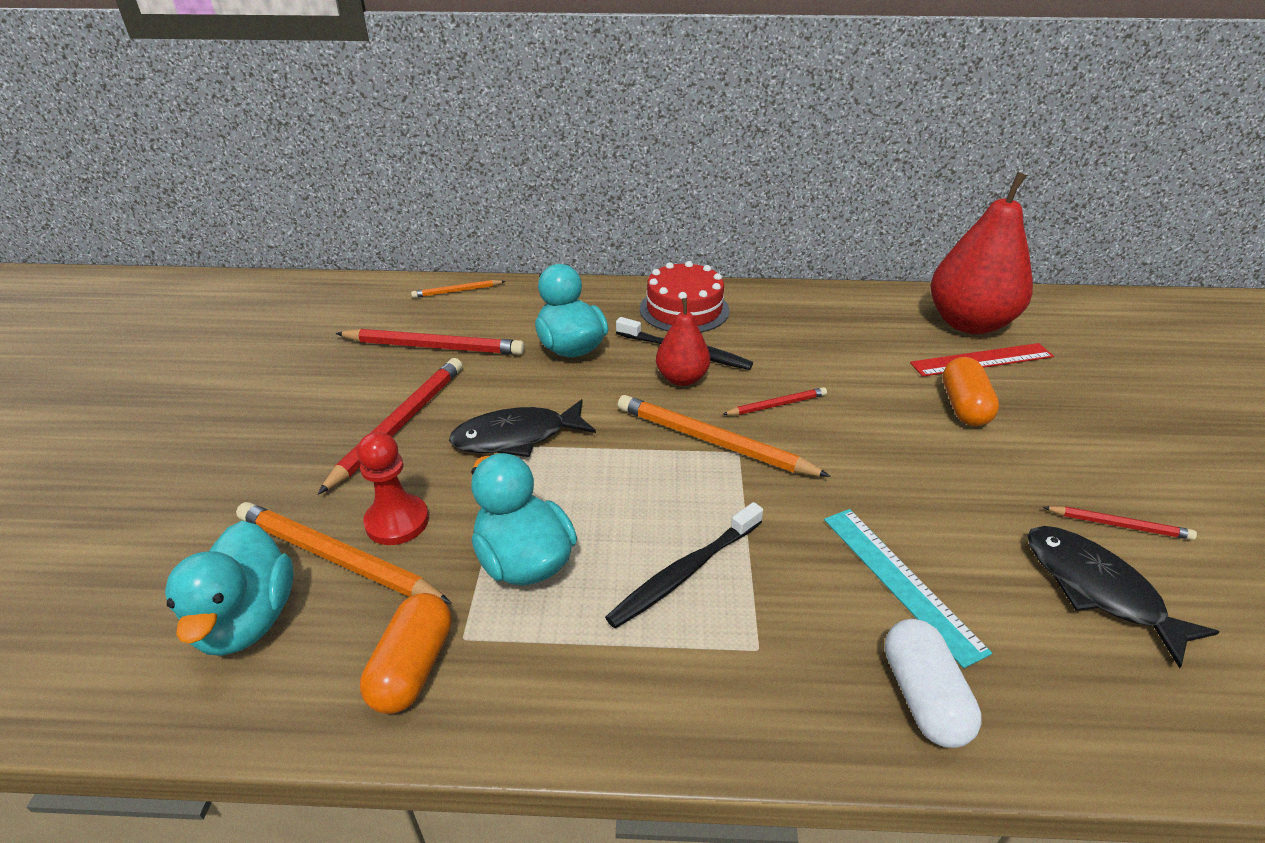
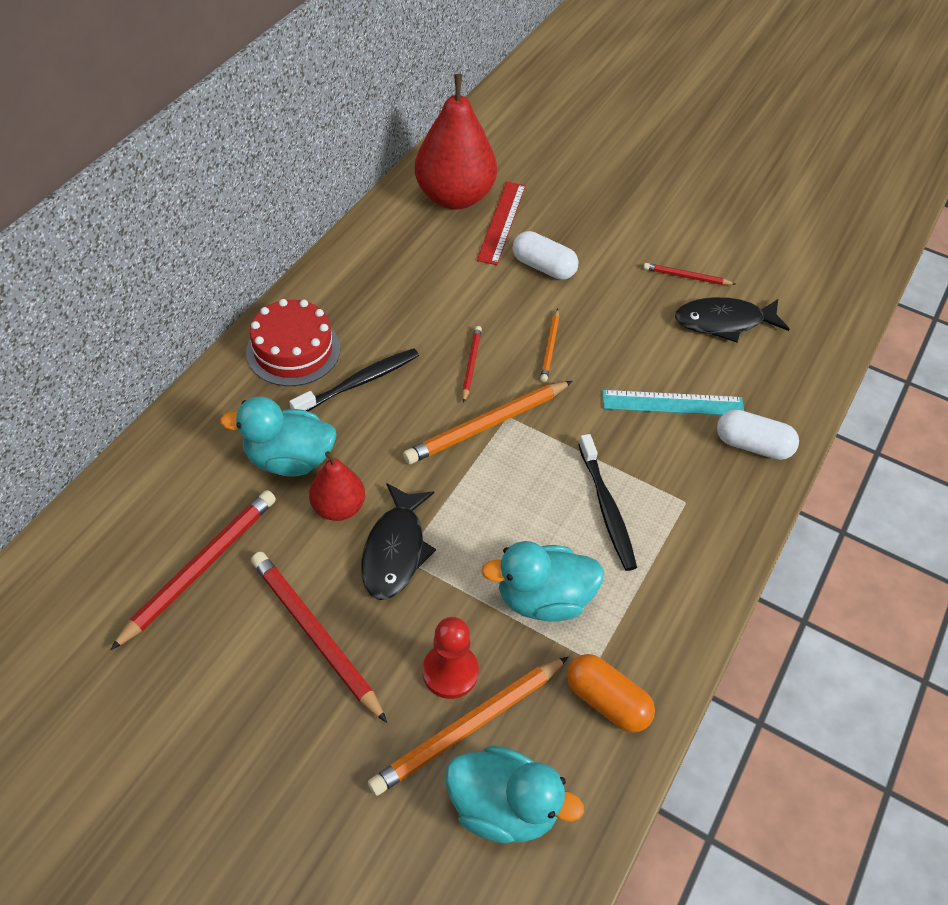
camera: 65 degrees left, 15 degrees up
(457, 291) = (101, 513): orange pencil -> orange pencil (550, 347)
(682, 378) = (395, 404): red pear -> red pear (338, 507)
(964, 406) = (543, 267): orange capsule -> white capsule
(1119, 525) = (686, 277): red pencil -> red pencil turned 120 degrees counterclockwise

